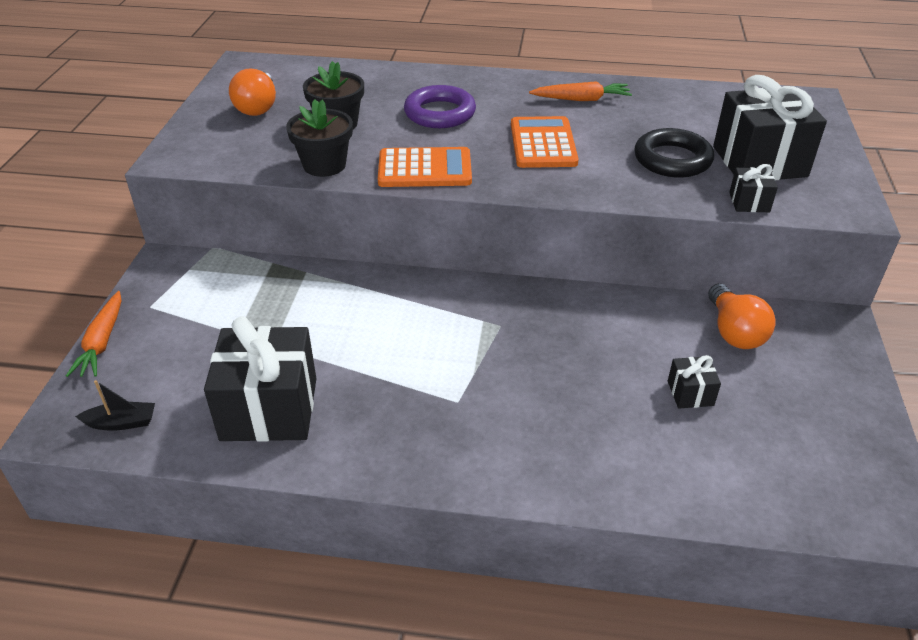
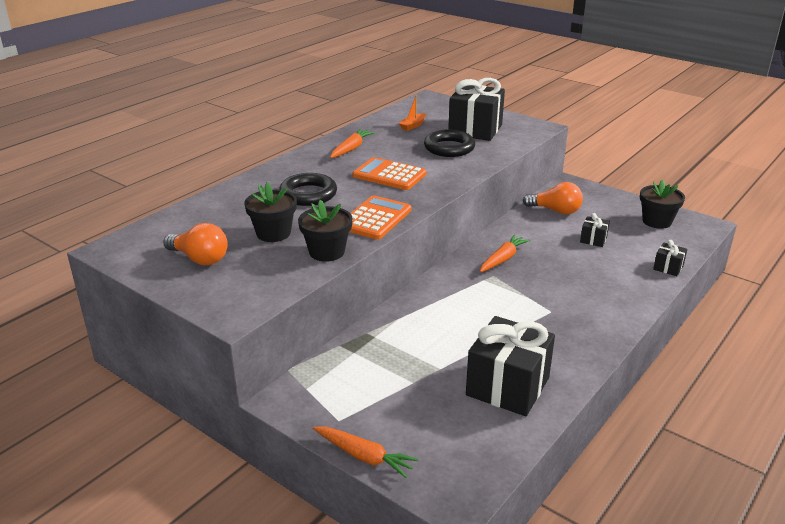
camera: 60 degrees left, 10 degrees down
(121, 423) = (474, 462): black boat -> none
(440, 113) = (308, 194): purple ring -> black ring
(548, 321) = (503, 259): none -> orange carrot
(703, 115) = (413, 126): none -> orange boat
(749, 202) = (510, 145): black gift -> black gift (668, 267)
(833, 453) = (656, 221): none -> black flower pot

